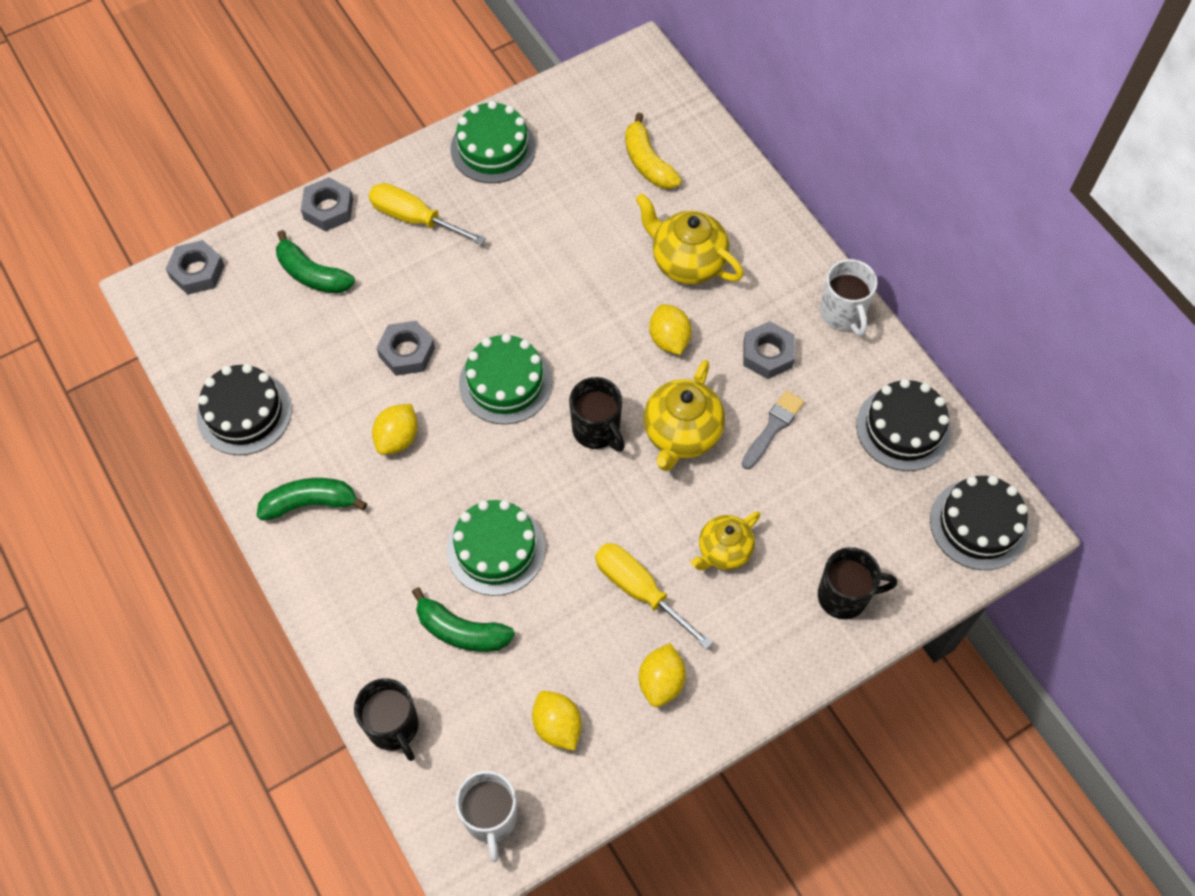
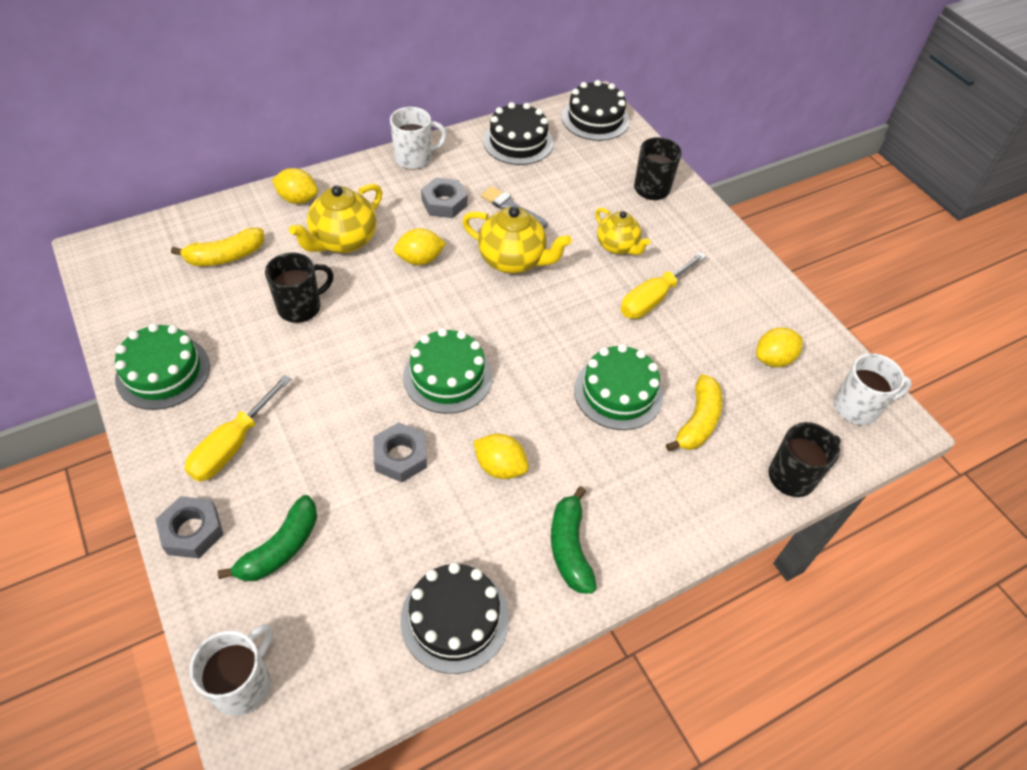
camera: 90 degrees left, 10 degrees down
(197, 272) = (243, 684): grey nut -> white mug
(461, 631) = (698, 421): green banana -> yellow banana
(597, 430) = (504, 314): black mug -> black mug (300, 307)
(661, 682) = (728, 292): yellow lemon -> yellow lemon (298, 199)

